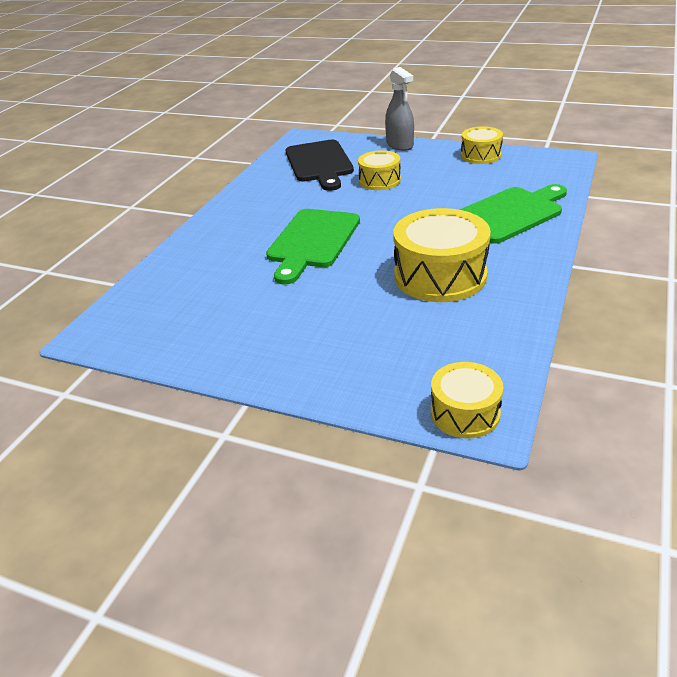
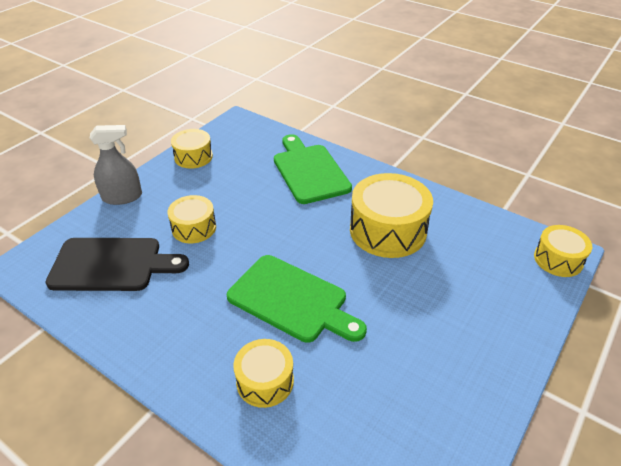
camera: 80 degrees left, 5 degrees up
(223, 247) = (265, 381): none -> yellow drum

